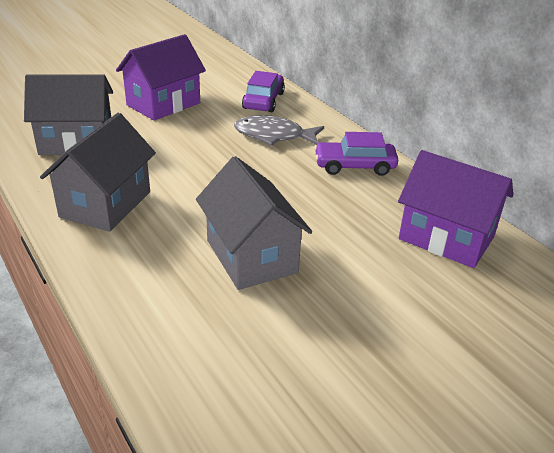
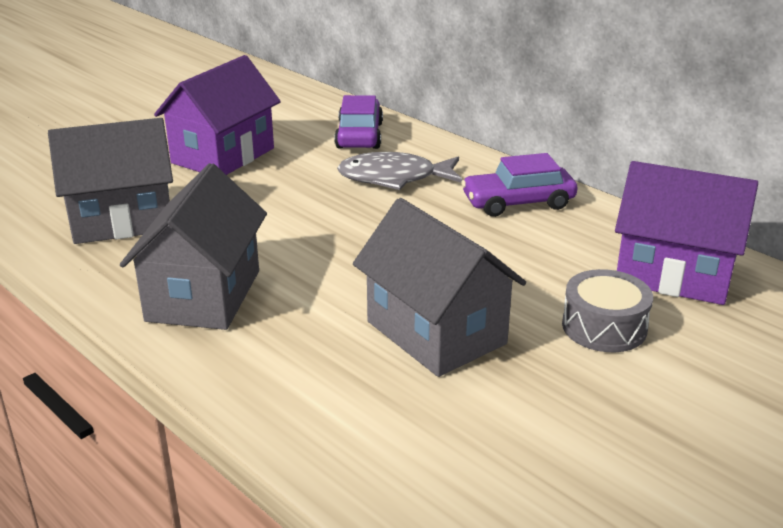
camera: 10 degrees left, 5 degrees down
(375, 271) = (604, 327): none -> grey drum

